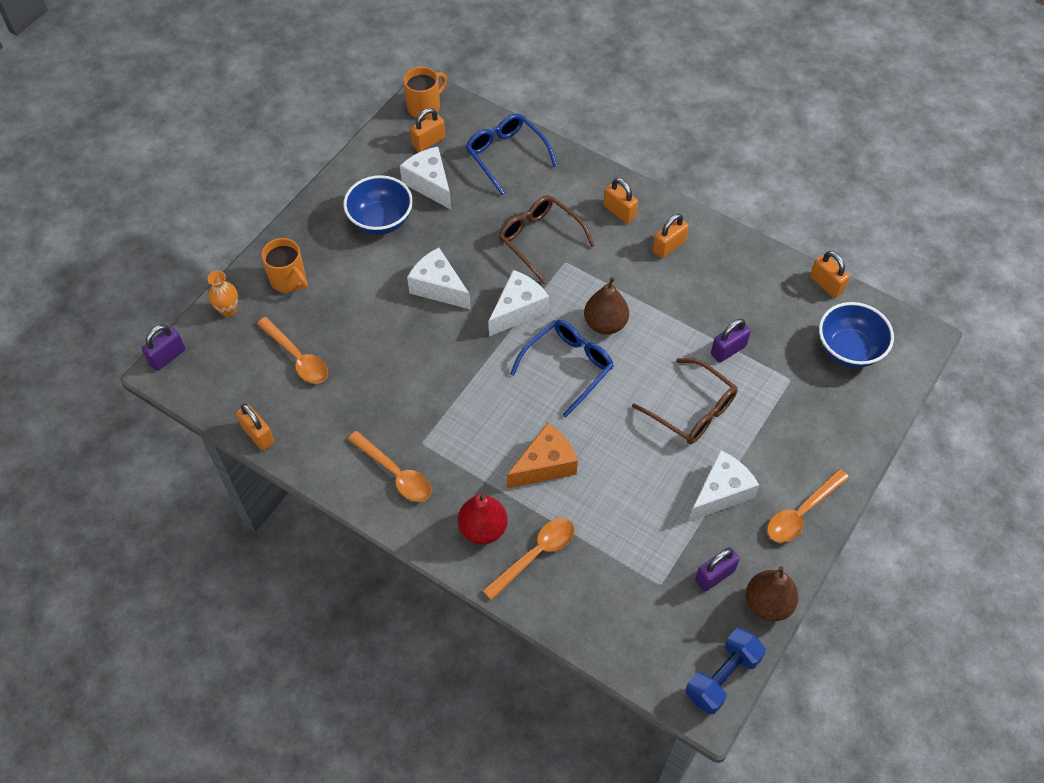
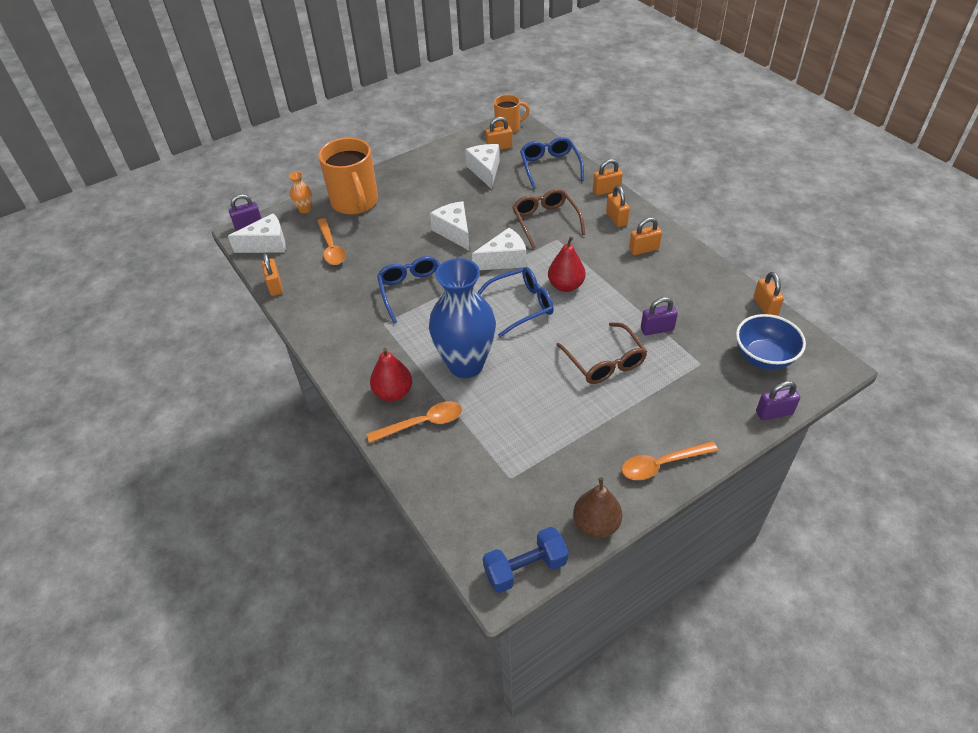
camera: 25 degrees right, 10 degrees down
(289, 280) = (355, 202): orange mug -> orange mug, size x1.77
(381, 220) = (438, 184): blue bowl -> none
(395, 473) = (352, 337): orange spoon -> none
(434, 387) = (414, 291): none -> blue glasses
(545, 465) = (466, 364): orange cheese -> blue vase
(590, 173) = (606, 190): none -> orange padlock
(605, 324) = (566, 286): brown pear -> red pear
(714, 575) = (560, 487): purple padlock -> purple padlock (774, 413)
(721, 492) = (598, 427): white cheese -> white cheese (267, 244)

